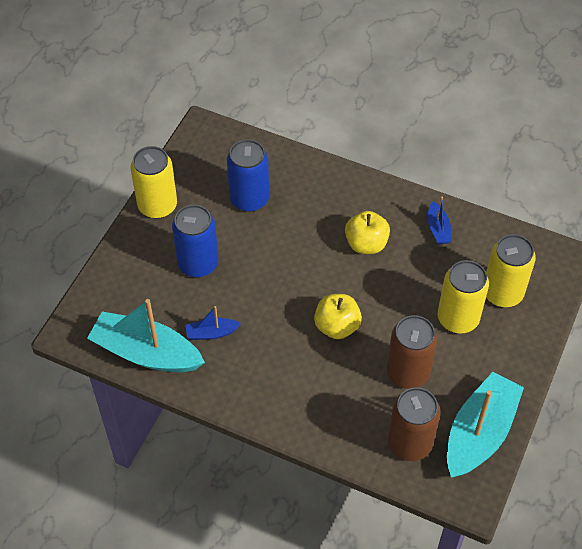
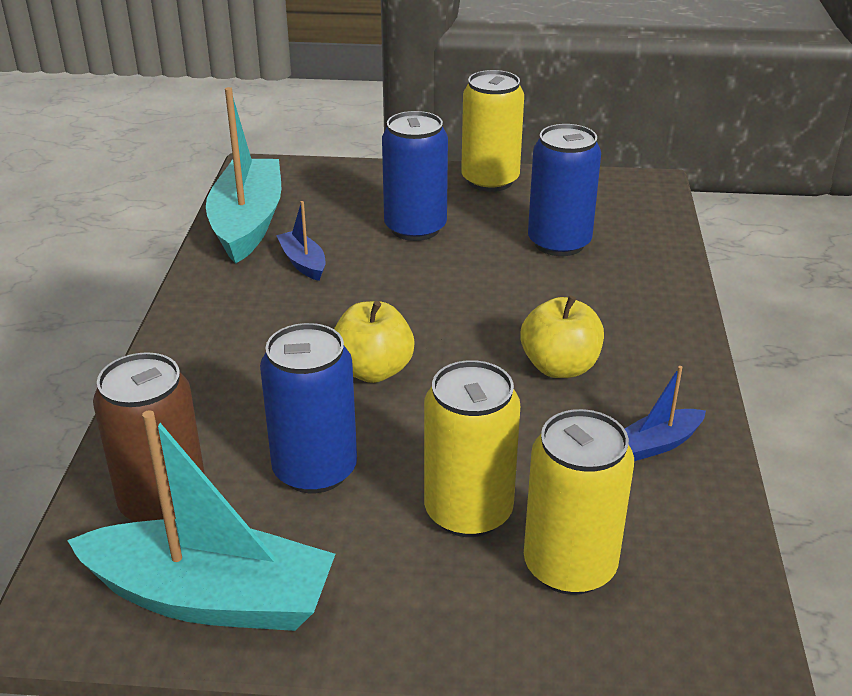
camera: 70 degrees right, 20 degrees down
(408, 372) = (315, 470): brown can -> blue can

